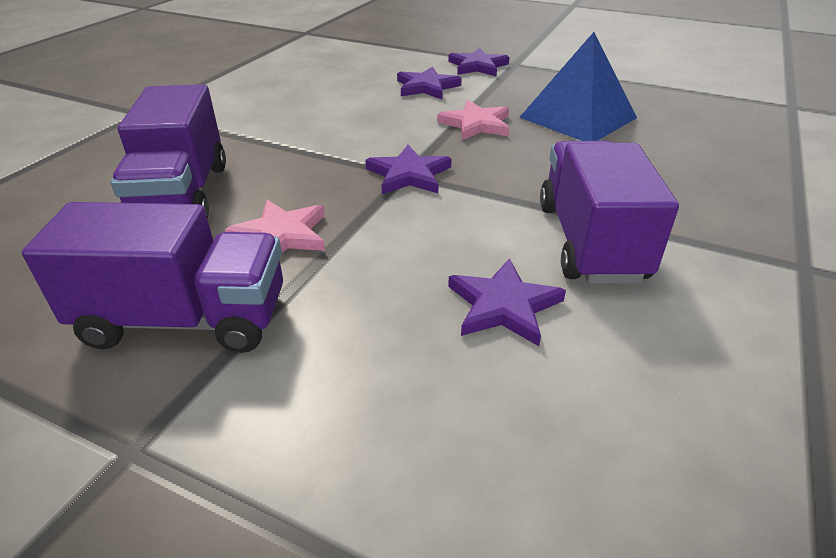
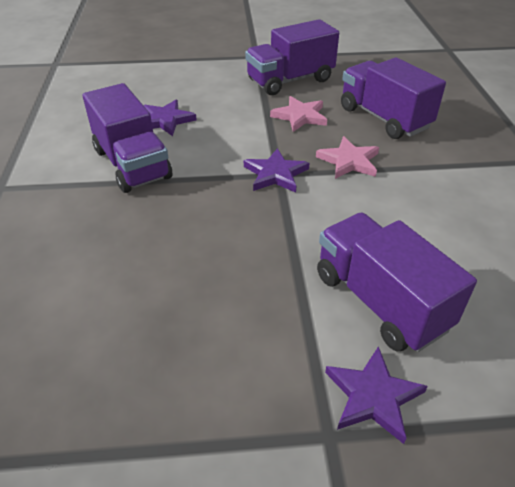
camera: 150 degrees right, 5 degrees up
(427, 87) = (379, 301): purple star -> purple truck
(476, 124) = (273, 250): pink star -> pink star (349, 161)
(578, 117) = (178, 305): blue pyramid -> none

